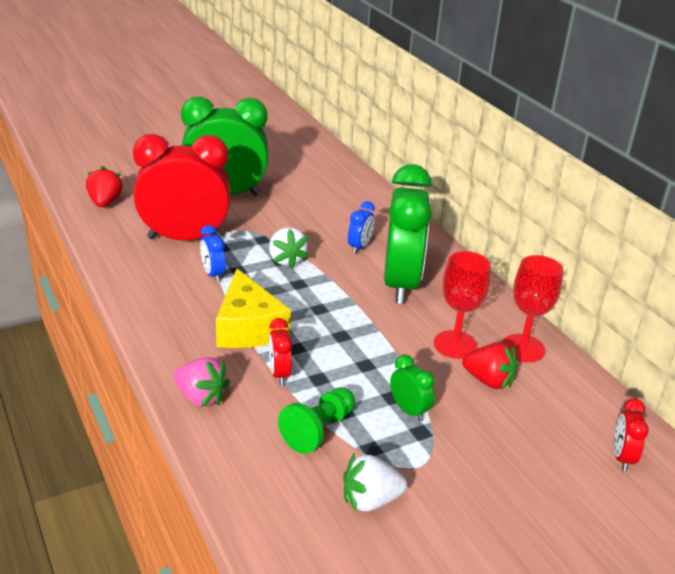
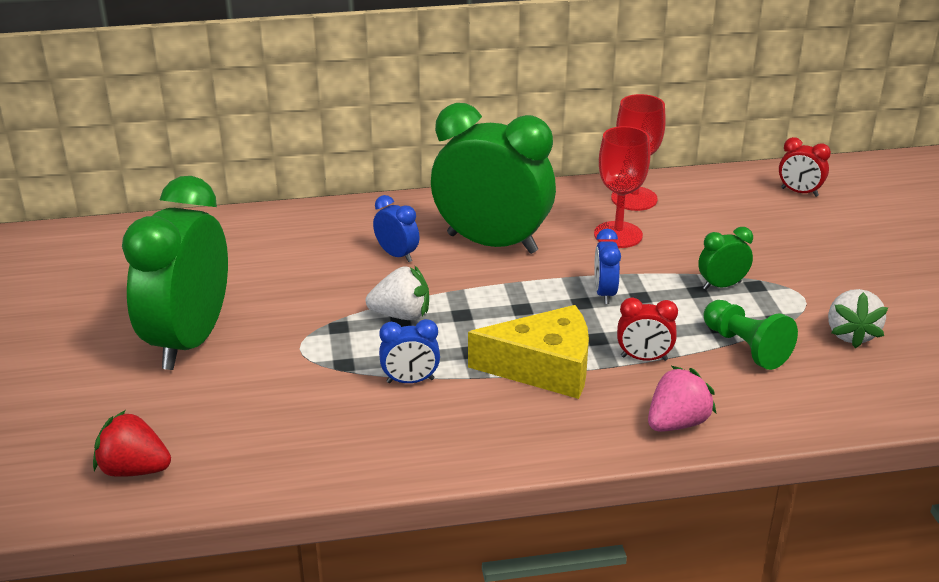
camera: 70 degrees left, 0 degrees up
(185, 238) = (299, 395): red clock -> none
(361, 346) = (604, 293): none -> blue clock
(488, 381) = (682, 230): red strawberry -> none

